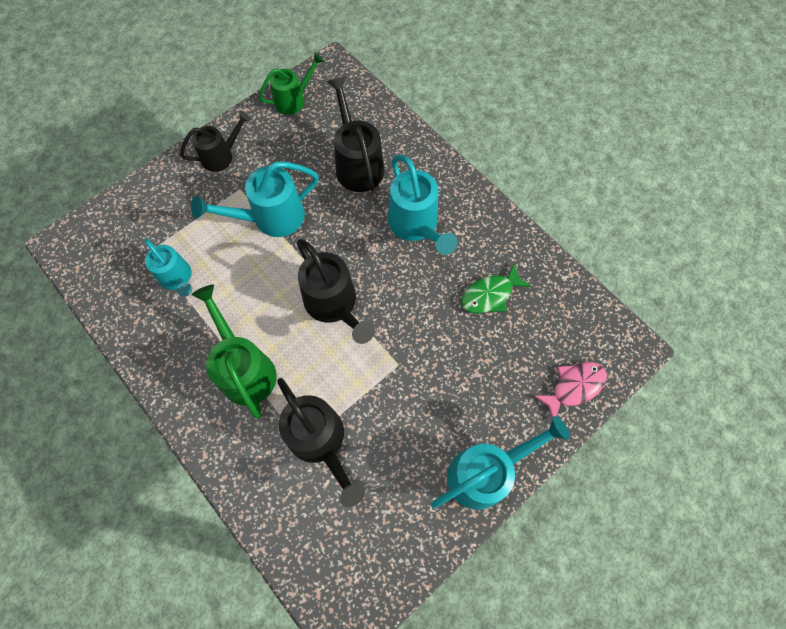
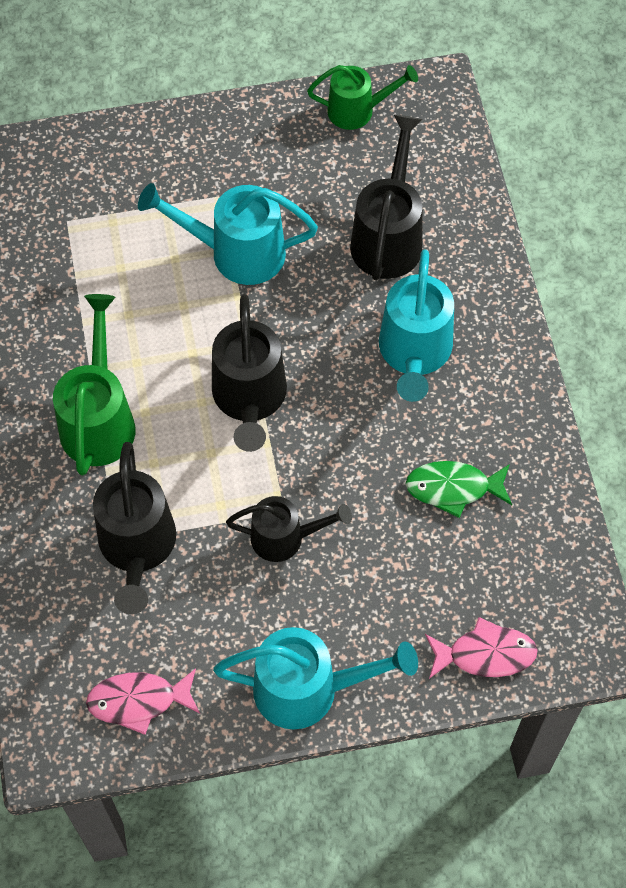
camera: 30 degrees right, 5 degrees down
(177, 278) = (81, 271): turquoise watering can -> none
(221, 156) = (221, 142): black watering can -> black watering can (285, 538)
(383, 547) = (138, 701): none -> pink fish

